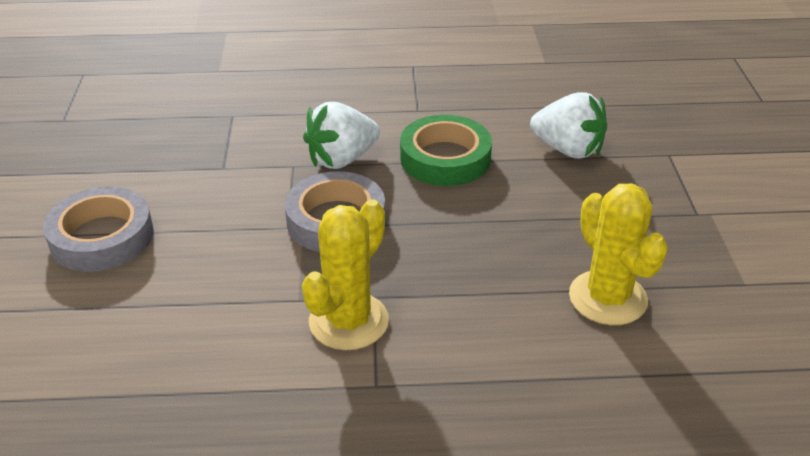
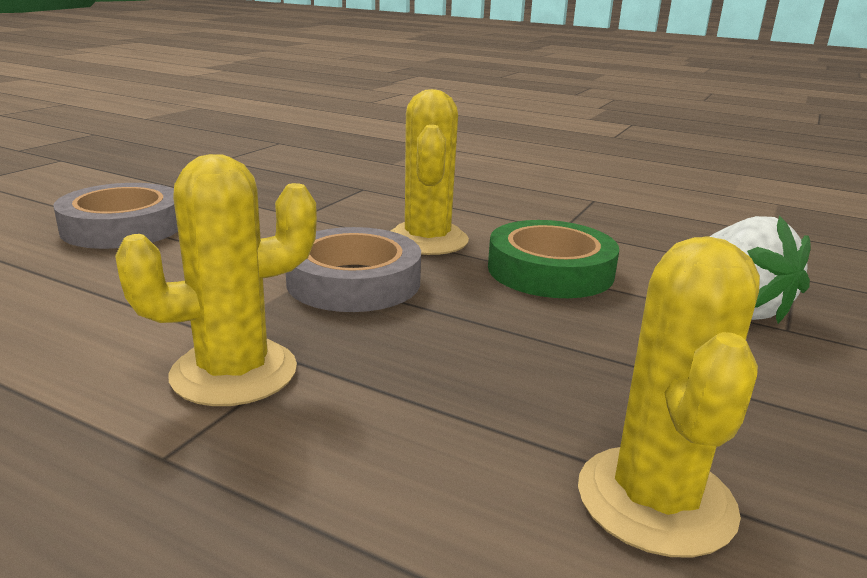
camera: 30 degrees right, 15 degrees down
(342, 159) = (427, 240): white strawberry -> yellow cactus

